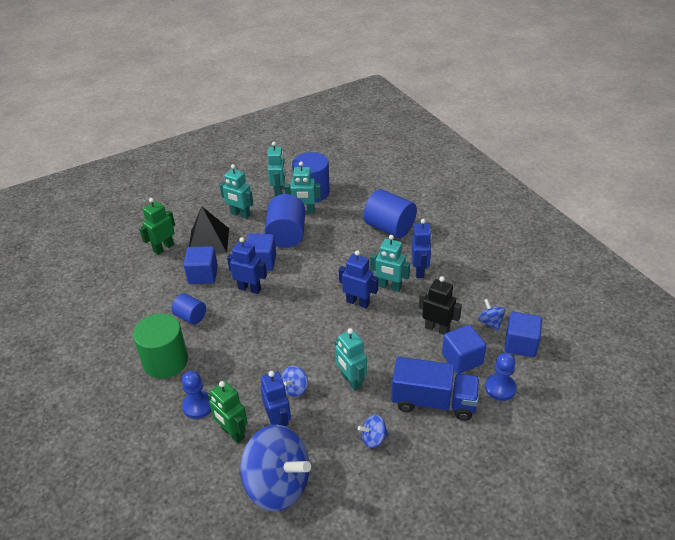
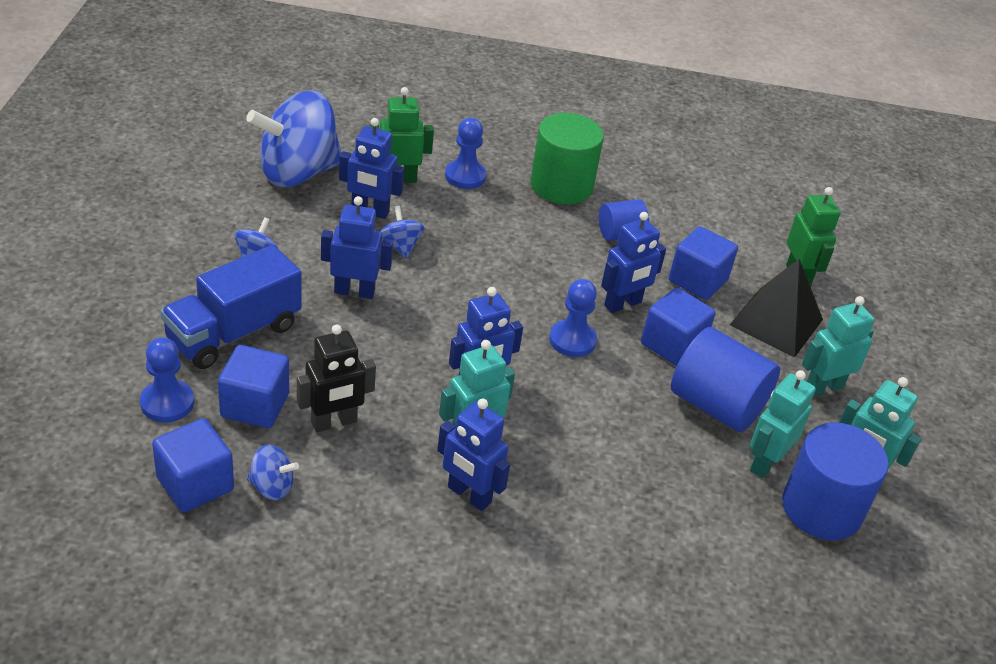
camera: 120 degrees right, 0 degrees up
(295, 291) = (572, 340): none -> blue pawn
(351, 381) = (354, 291): turquoise robot -> blue robot
(389, 228) = (616, 538): blue cylinder -> none

